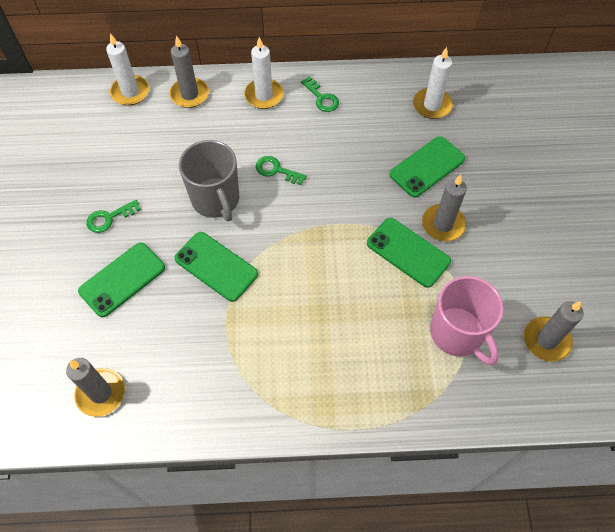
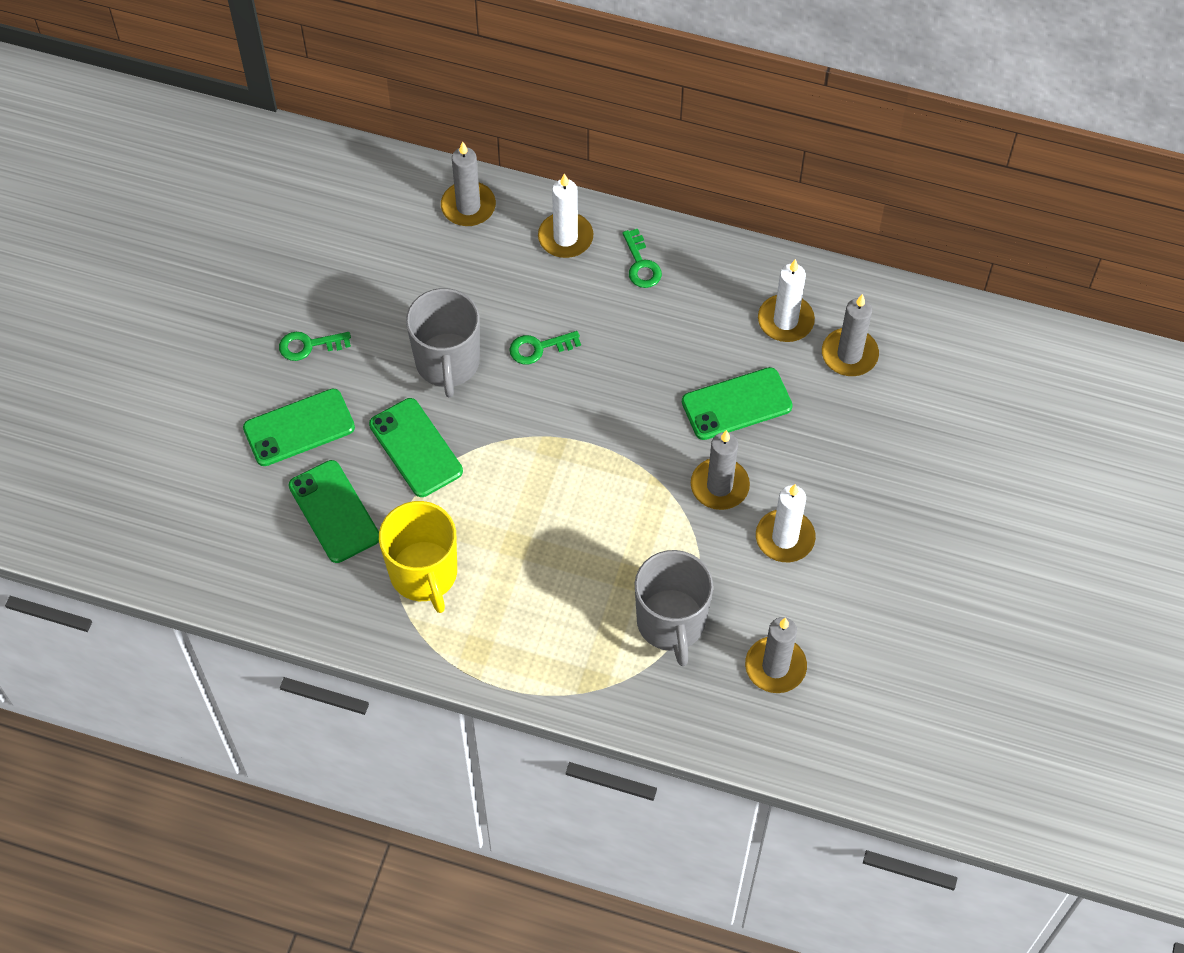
camera: 20 degrees right, 0 degrees up
(101, 393) = (232, 552): grey candle -> grey candle (849, 354)
(130, 92) = (392, 179): white candle -> white candle (785, 538)
(259, 359) = (424, 574): none -> yellow mug
(276, 170) = (539, 348): green key -> green key turned 60 degrees counterclockwise
(408, 252) = (658, 507): green phone -> green phone (334, 512)
(457, 333) = (671, 623): pink mug -> grey mug

